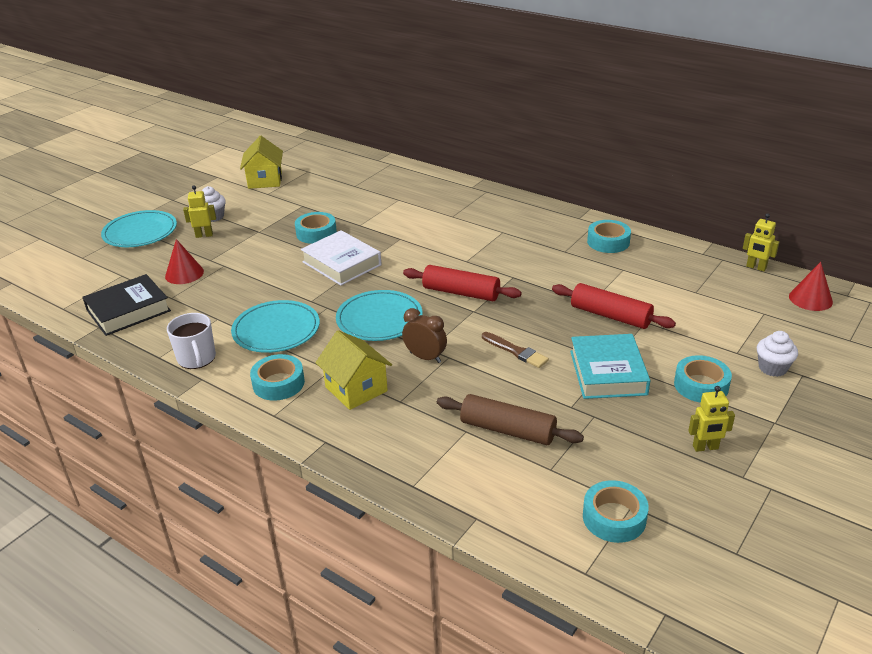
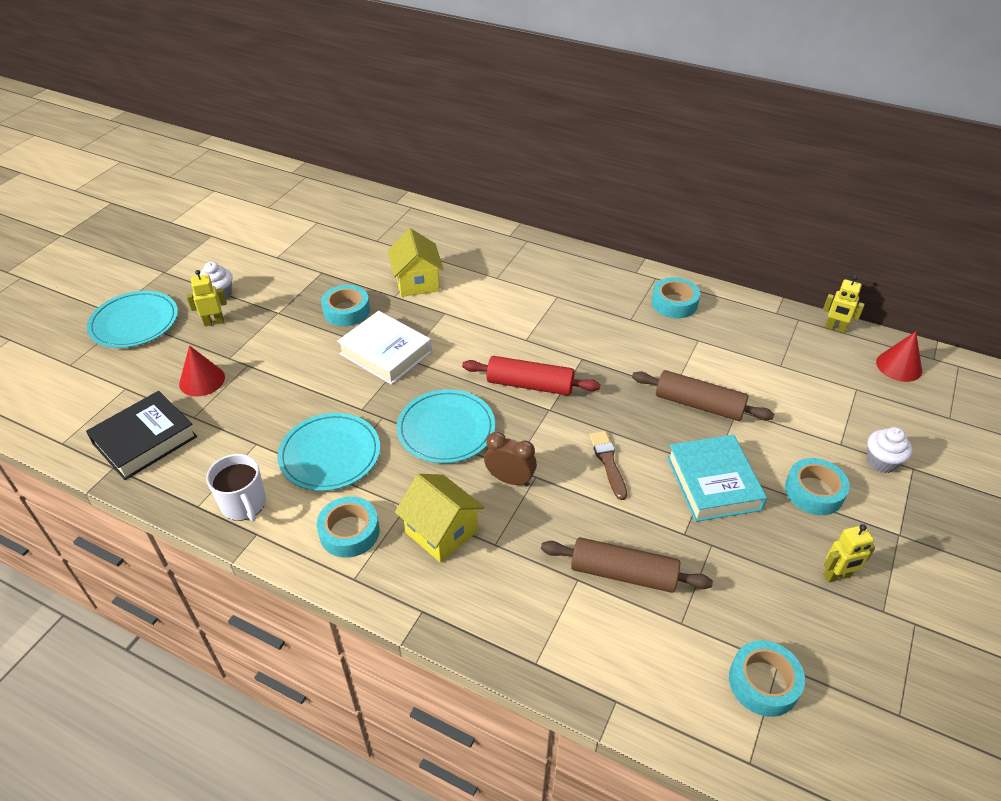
camera: 10 degrees left, 10 degrees up
(265, 180) = (269, 238): yellow house -> yellow house (417, 282)
(516, 351) = (608, 462): brown brush -> brown brush turned 135 degrees counterclockwise
(610, 316) = (699, 404): red rolling pin -> brown rolling pin

